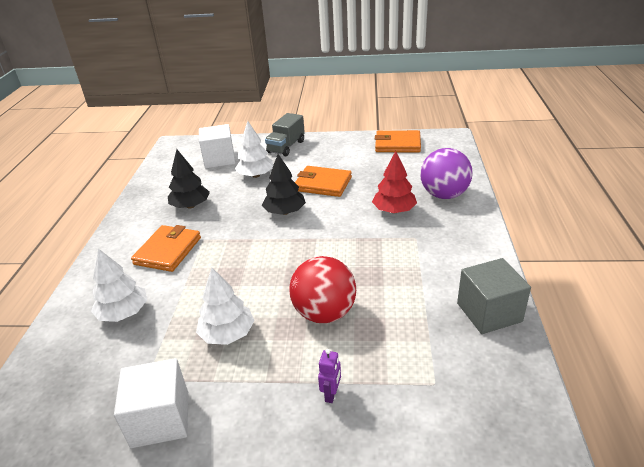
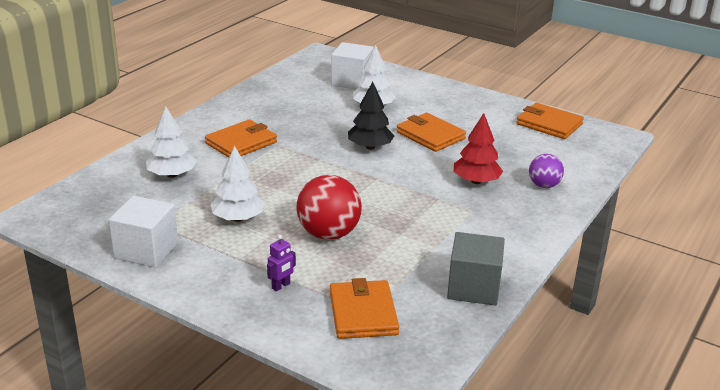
camera: 25 degrees right, 5 degrees down
(190, 206) = (290, 113): black tree -> none
(286, 147) = (428, 90): grey truck -> none
(430, 387) = (363, 313): none -> orange wallet
(444, 195) = (544, 185): purple ball -> purple ball, size x0.59

